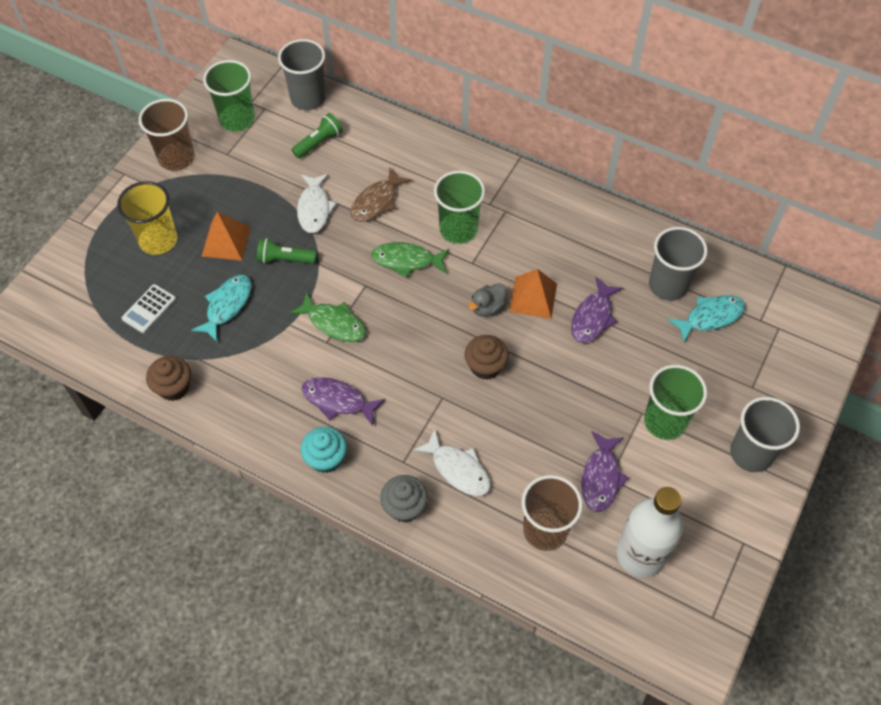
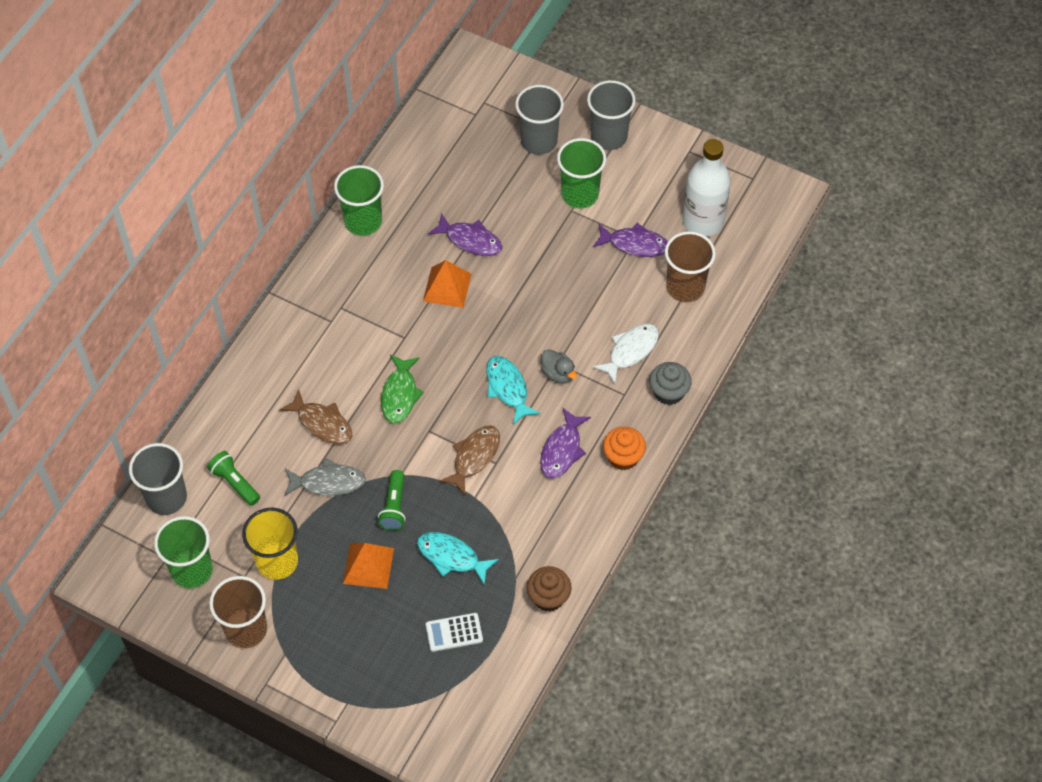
camera: 90 degrees left, 0 degrees up
(149, 309) = (454, 632): white calculator -> white calculator turned 135 degrees clockwise
(158, 240) = (363, 634): yellow cup -> yellow cup (277, 561)
(314, 208) = (328, 482): white fish -> grey fish
(326, 458) = (623, 457): turquoise cupcake -> orange cupcake
(334, 323) = (474, 457): green fish -> brown fish
(458, 229) = (362, 349): green cup -> green cup (363, 221)
(485, 366) = (524, 328): brown cupcake -> none
(487, 307) = (458, 325): grey duck -> grey duck (558, 374)
(668, 285) = (436, 179): grey cup -> grey cup (539, 141)
(710, 317) = (472, 150): turquoise fish -> turquoise fish (508, 388)

